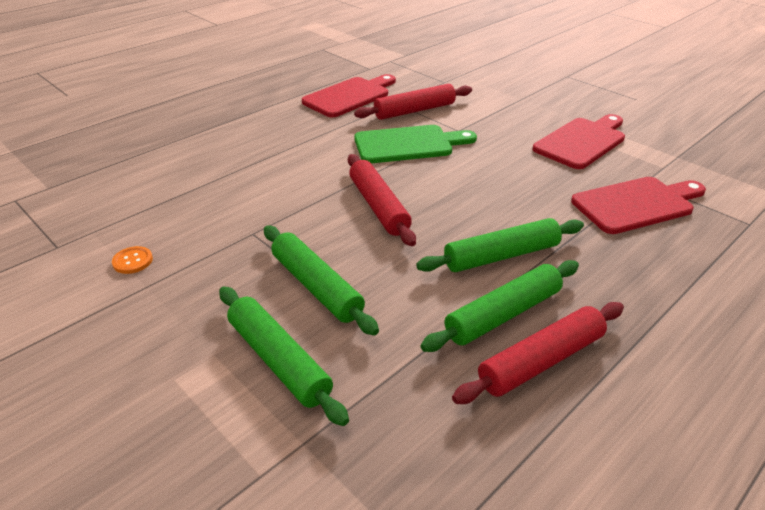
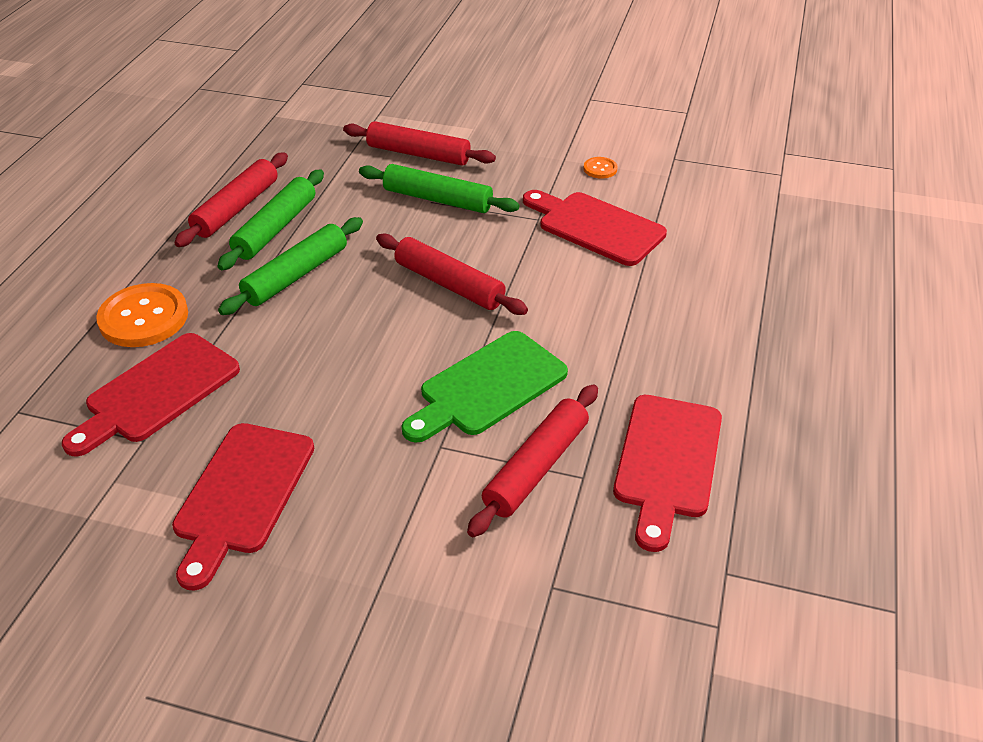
camera: 150 degrees right, 5 degrees up
(218, 210) = (596, 227): none -> red cutting board
(278, 360) = (418, 154): green rolling pin -> red rolling pin
(652, 263) = (144, 318): none -> orange button

